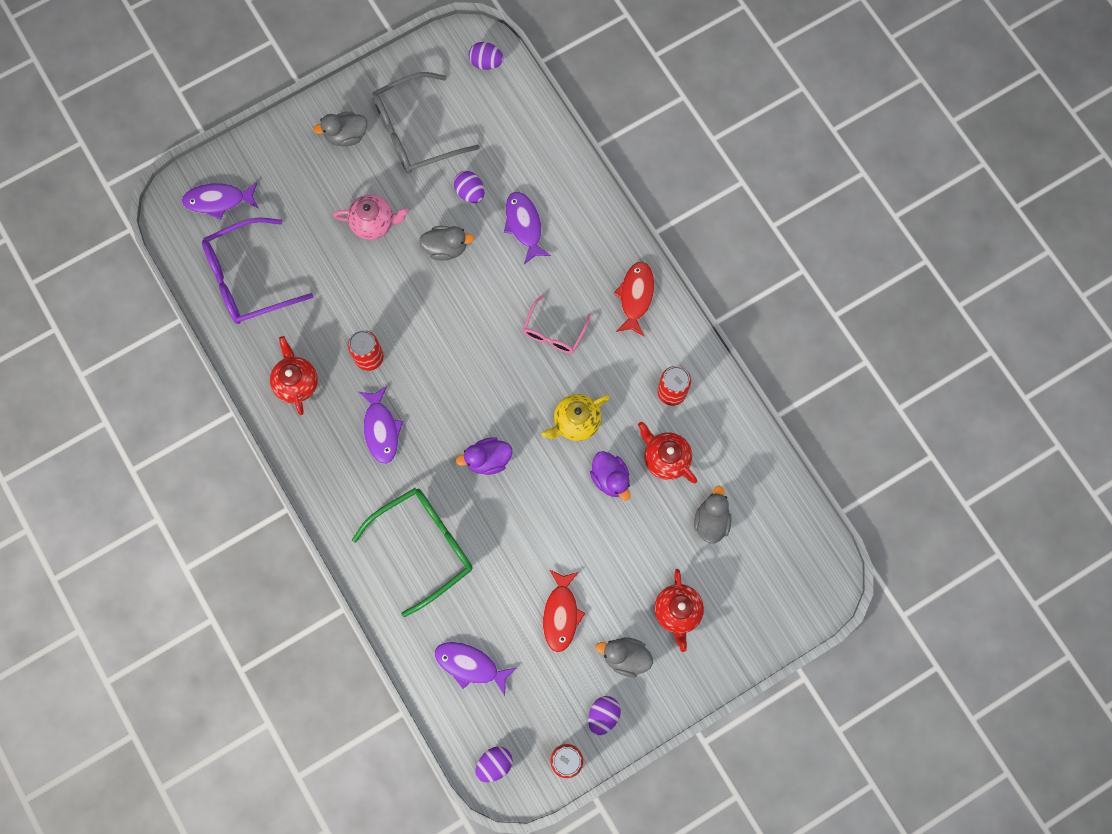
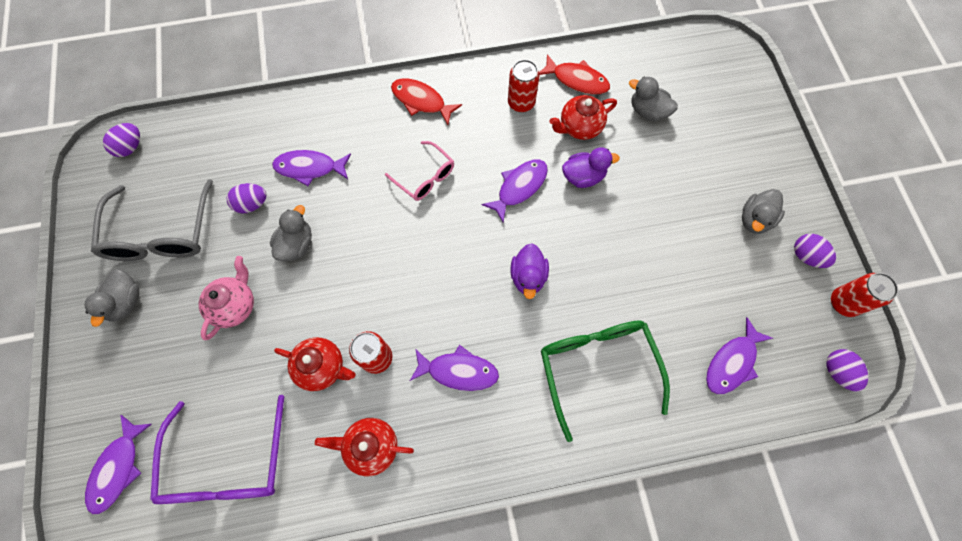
camera: 70 degrees left, 5 degrees down
(561, 614) = (700, 261): red fish -> red fish (577, 80)
(576, 422) = (519, 187): yellow teapot -> purple fish
(677, 612) = (722, 163): red teapot -> red teapot (322, 367)

